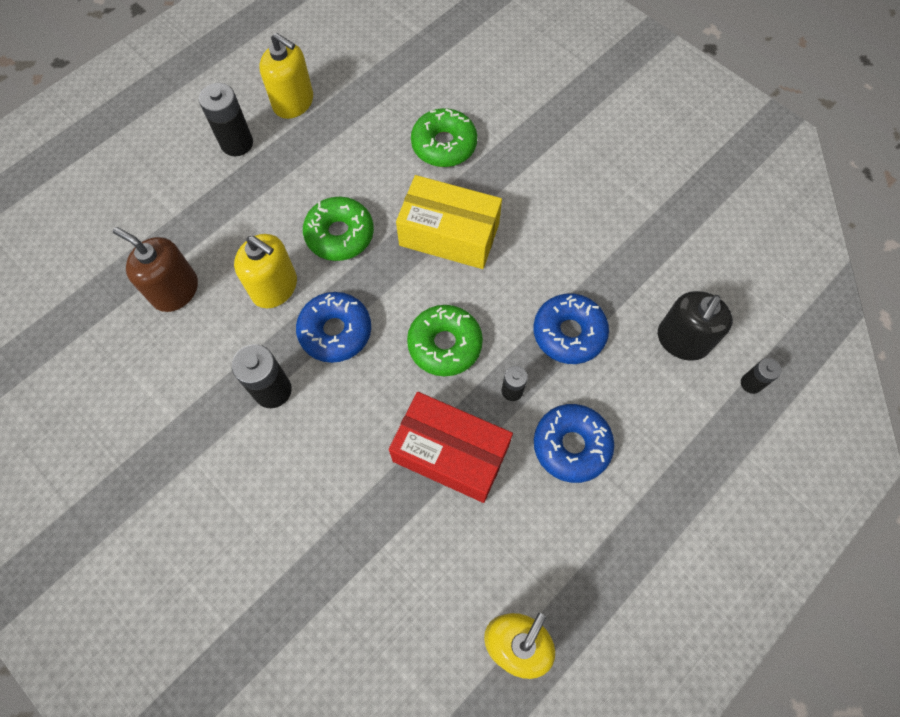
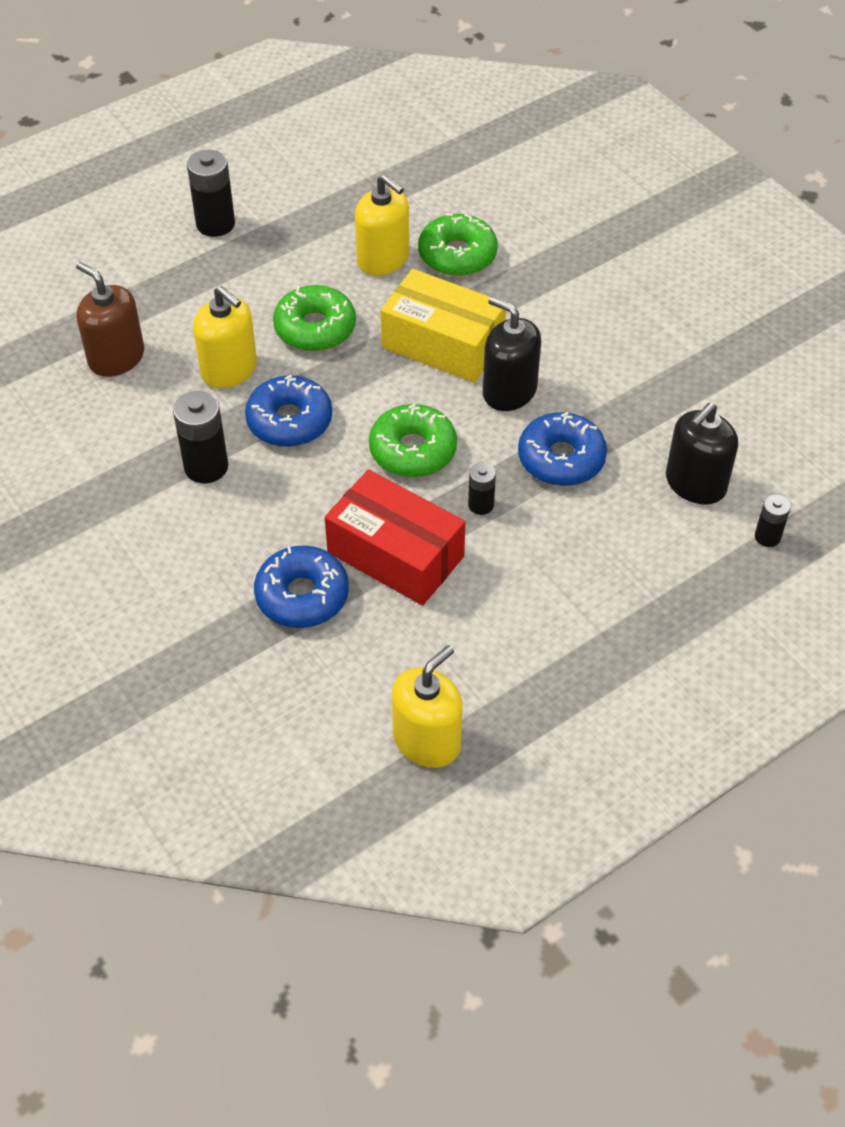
camera: 10 degrees right, 15 degrees down
(293, 102) = (289, 191): yellow soap dispenser -> yellow soap dispenser (383, 259)
(513, 273) = (509, 391): none -> black soap dispenser
(571, 445) = (537, 567): blue donut -> blue donut (302, 595)

